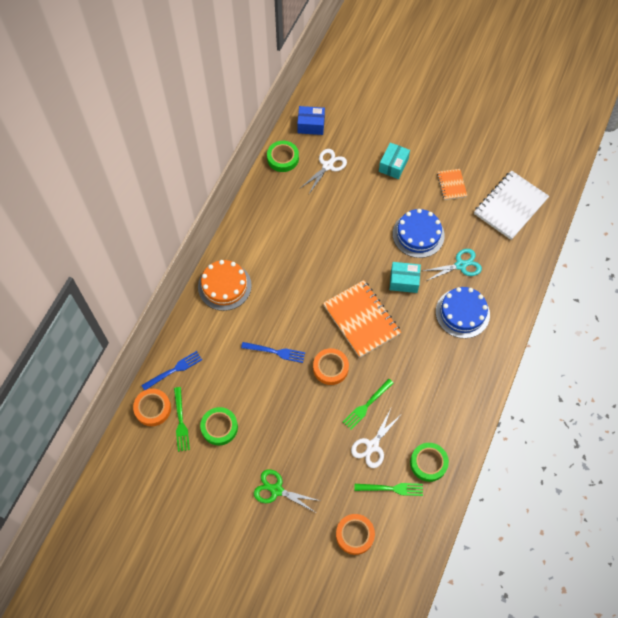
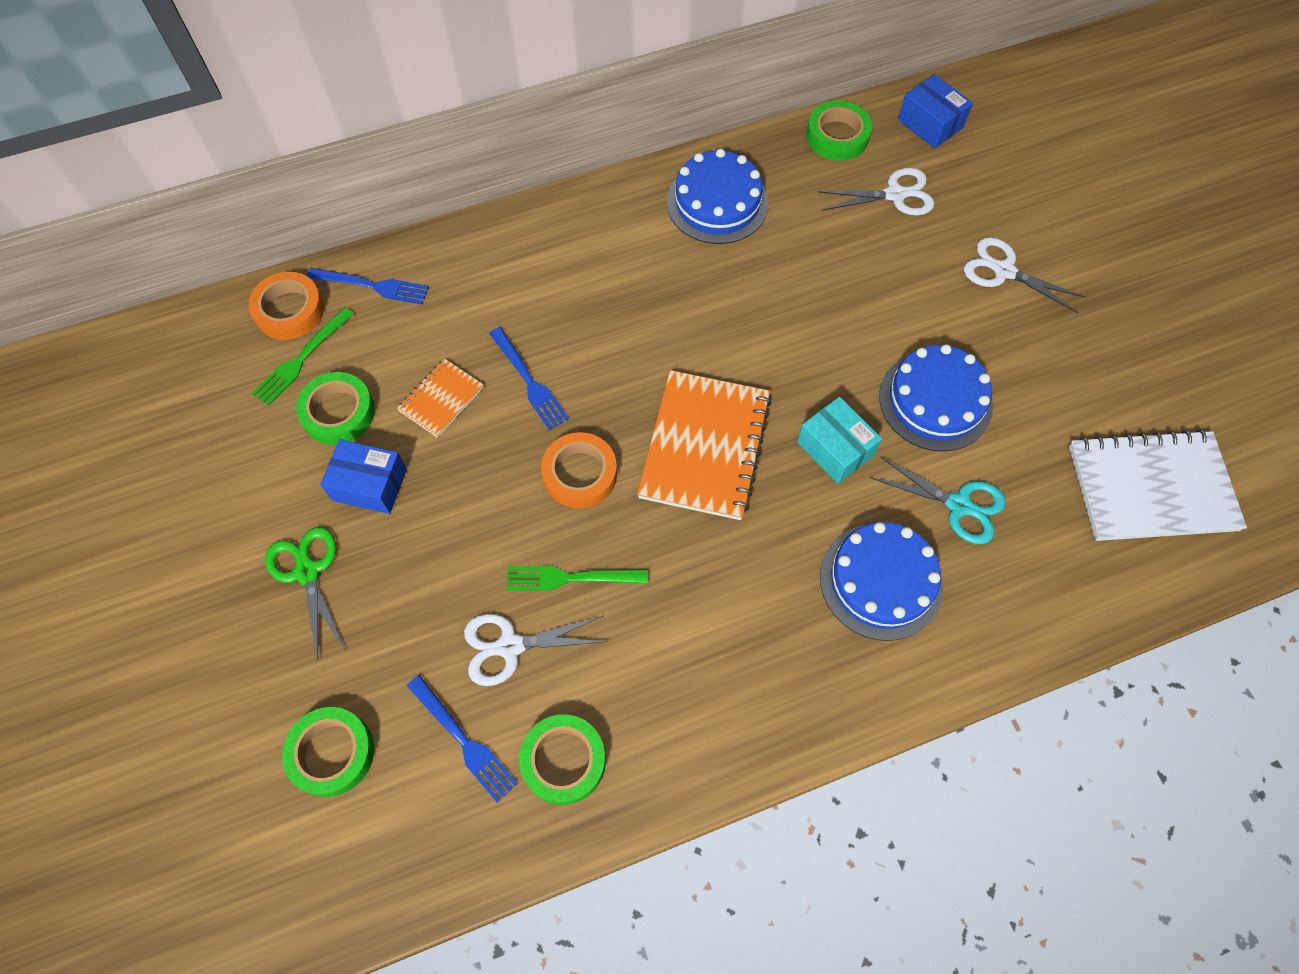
camera: 45 degrees right, 0 degrees up
(224, 286) = (563, 235): orange cake -> none
(262, 441) = (370, 485): none -> blue box
(267, 223) = (717, 203): none -> blue cake
(355, 535) = (332, 753): orange tape -> green tape
(391, 488) = (463, 740): green fork -> blue fork
(393, 165) = (1003, 271): turquoise box -> white scissors
(451, 185) = (1075, 373): orange notebook -> orange notebook (441, 399)

